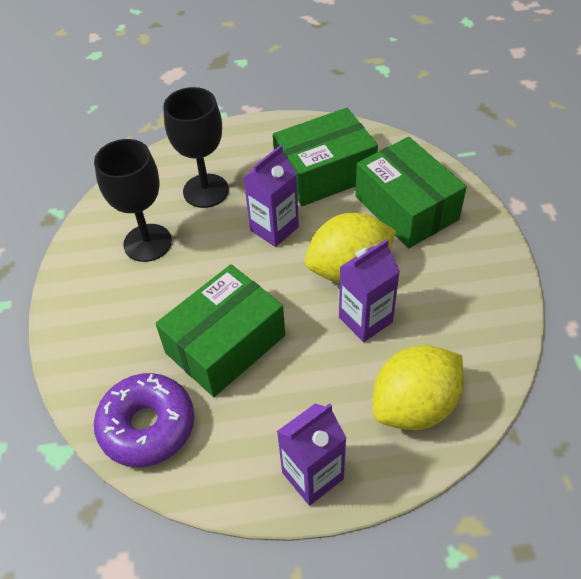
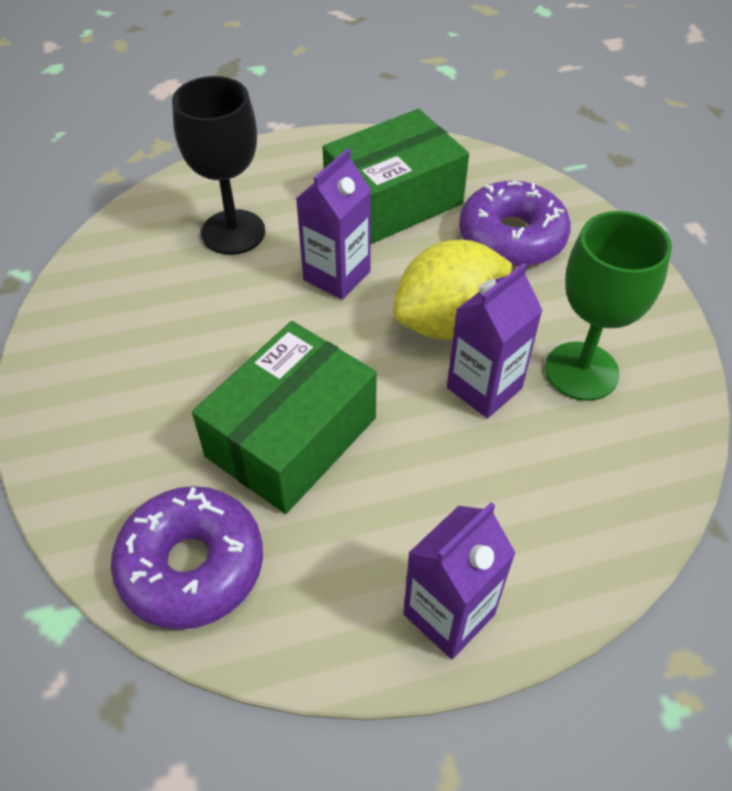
camera: 10 degrees left, 0 degrees up
(147, 243) = (159, 306): black goblet -> none
(406, 208) = (511, 238): green box -> purple donut
(414, 405) = (575, 500): yellow lemon -> none
(438, 313) = (581, 371): none -> green goblet

